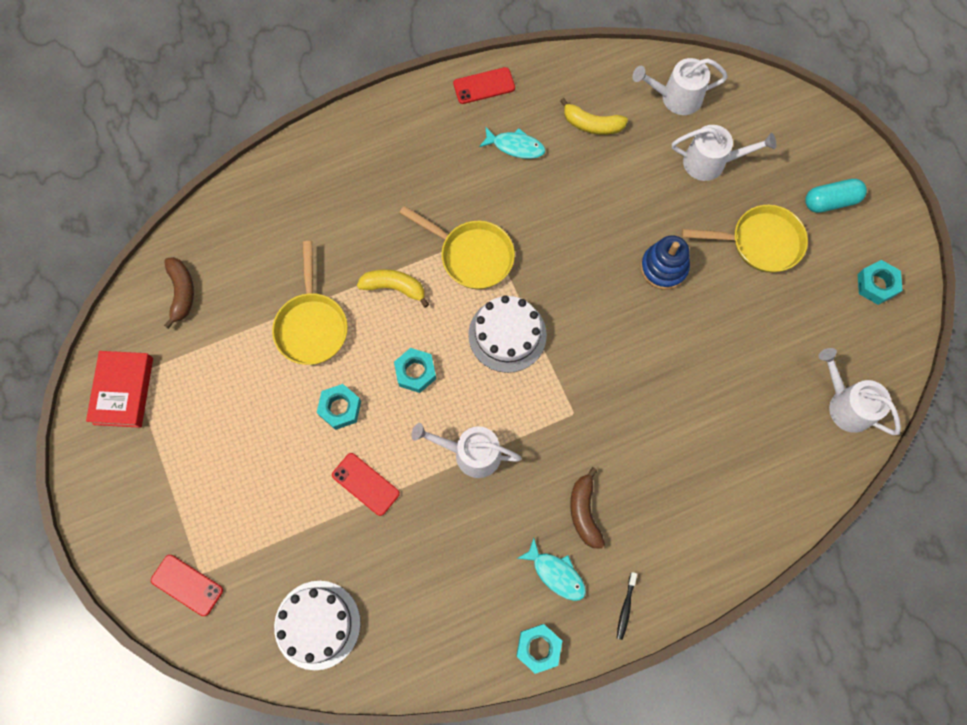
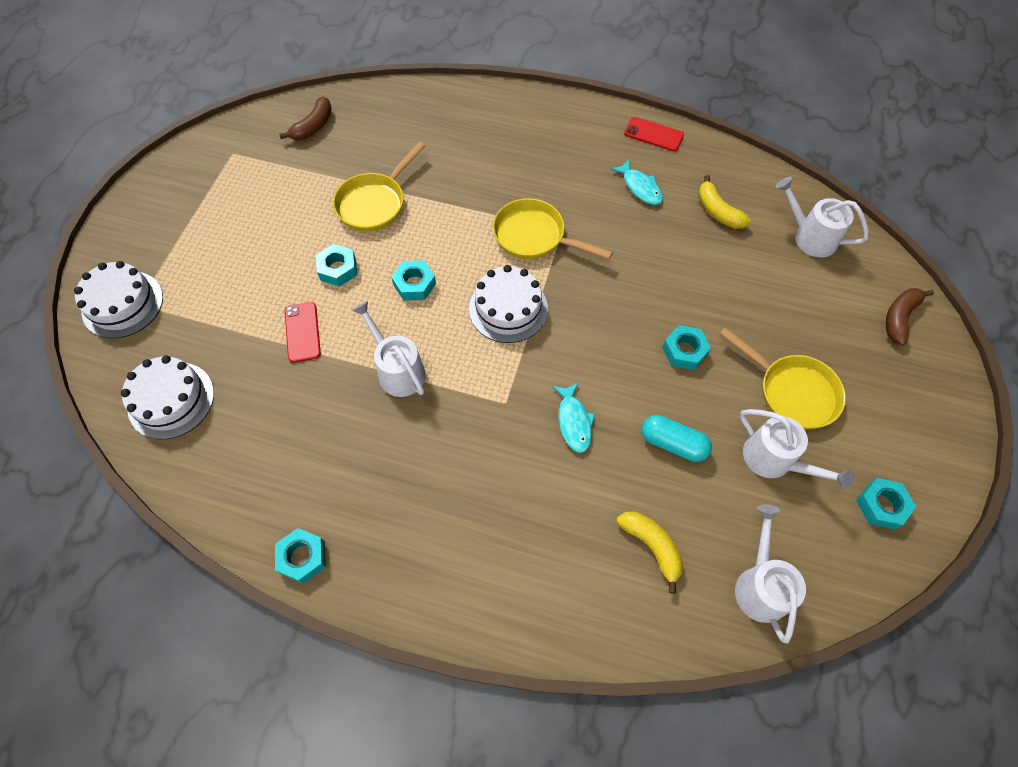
camera: 40 degrees right, 10 degrees down
(123, 391) = (216, 158): red book -> none
(187, 585) = (122, 304): red phone -> white cake
(394, 287) = (456, 219): yellow banana -> yellow banana (652, 546)
(471, 255) = (534, 236): yellow pan -> yellow pan turned 135 degrees clockwise
(556, 573) = (373, 511): turquoise fish -> turquoise fish (574, 421)
(584, 512) = (441, 483): brown banana -> brown banana (899, 318)
(625, 607) = (401, 588): black toothbrush -> none
(663, 268) = (684, 351): blue stacking toy -> turquoise nut
(711, 162) = (799, 302): white watering can -> white watering can (774, 460)
(830, 201) = (892, 406): turquoise capsule -> turquoise capsule (673, 443)

